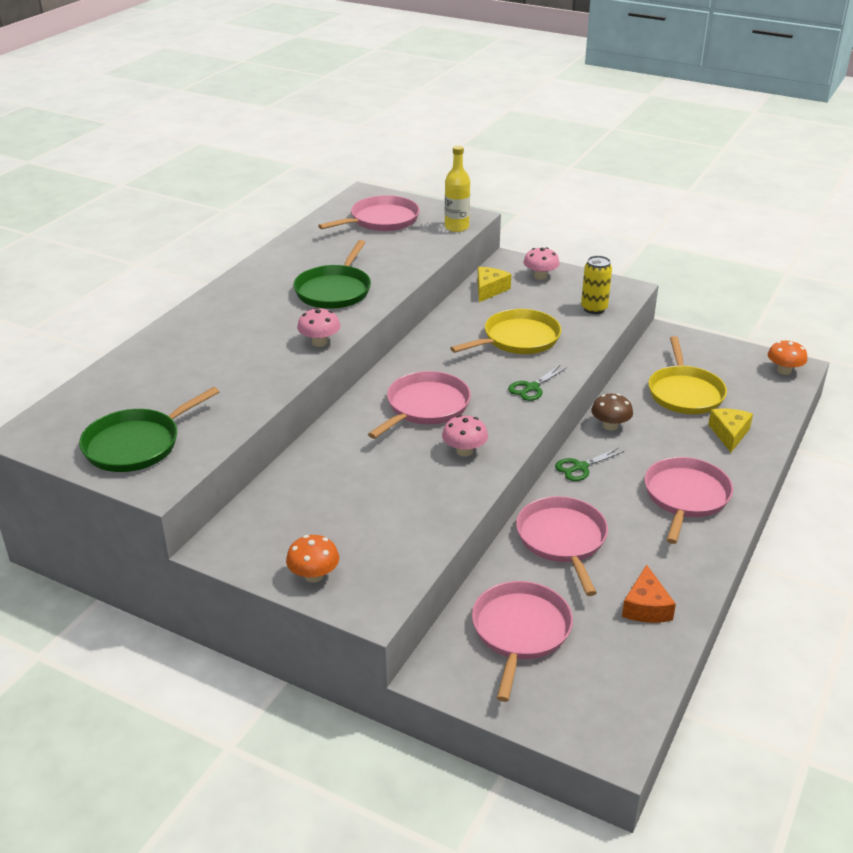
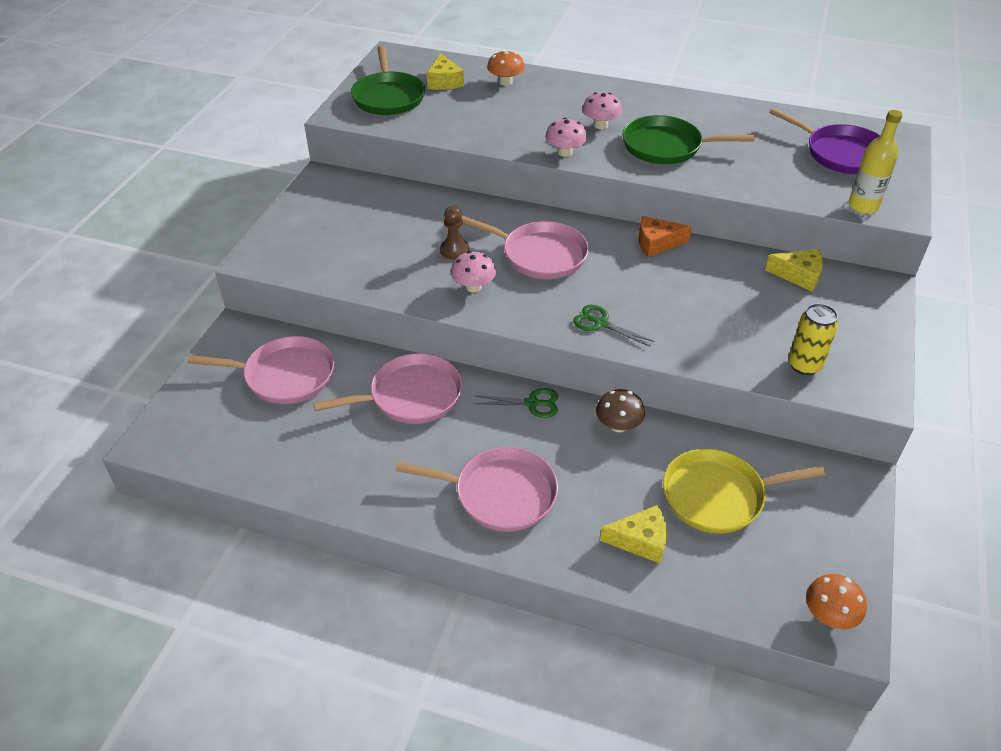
camera: 80 degrees right, 10 degrees up
(126, 401) = (444, 81): none -> yellow cheese
(136, 444) = (388, 97): green pan -> green pan turned 135 degrees counterclockwise
(314, 575) = (293, 226): orange mushroom -> orange mushroom (505, 82)
(381, 220) = (841, 154): pink pan -> purple pan
(401, 457) = (454, 250): none -> brown pawn
(518, 339) = (697, 306): yellow pan -> none
(540, 276) = (859, 314): pink mushroom -> pink mushroom (600, 125)
(580, 467) = (532, 403): green scissors -> green scissors turned 135 degrees clockwise
(646, 607) = (320, 461): orange cheese -> orange cheese (656, 243)

